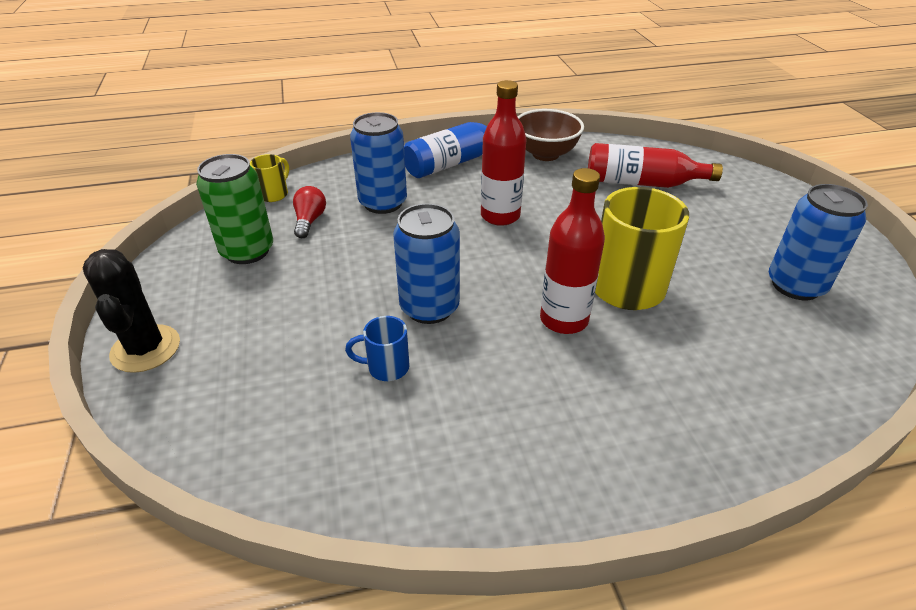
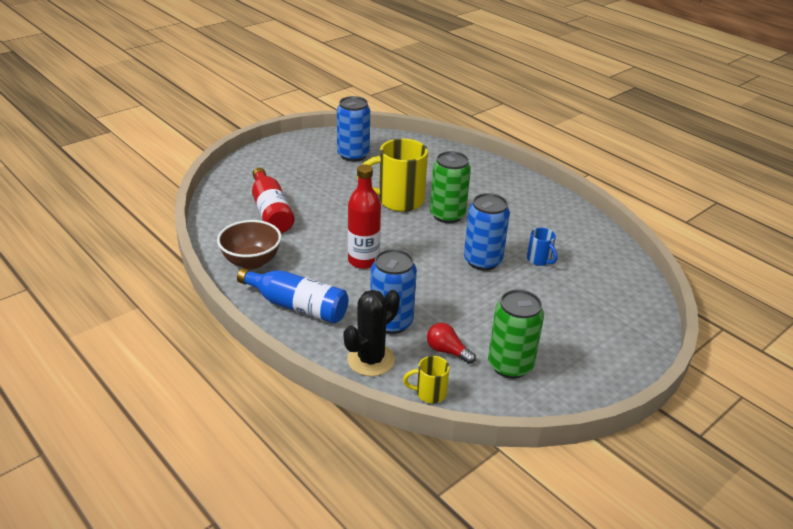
camera: 120 degrees left, 5 degrees down
(145, 349) = (628, 356): black cactus -> black cactus (371, 360)
(309, 221) = (447, 351): red light bulb -> red light bulb turned 60 degrees clockwise
(564, 320) = (447, 215): red bottle -> green can

